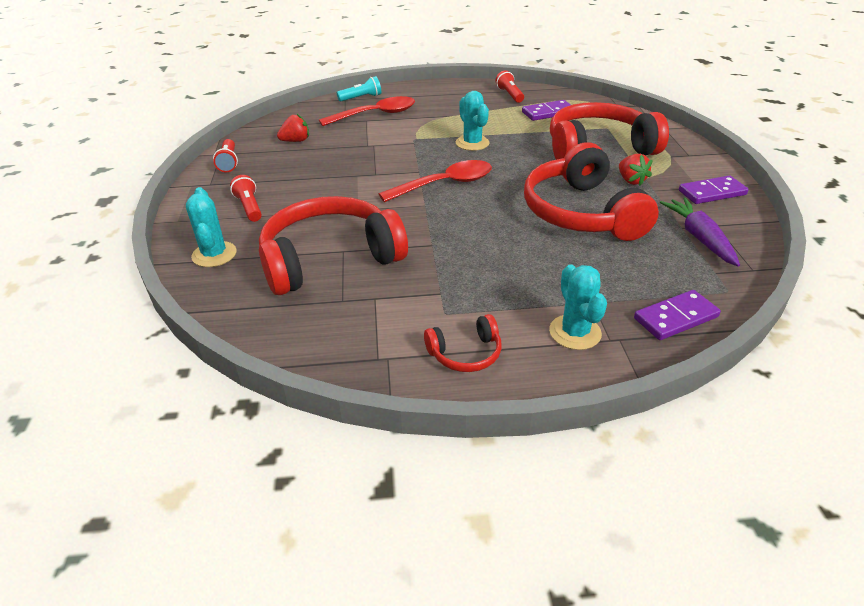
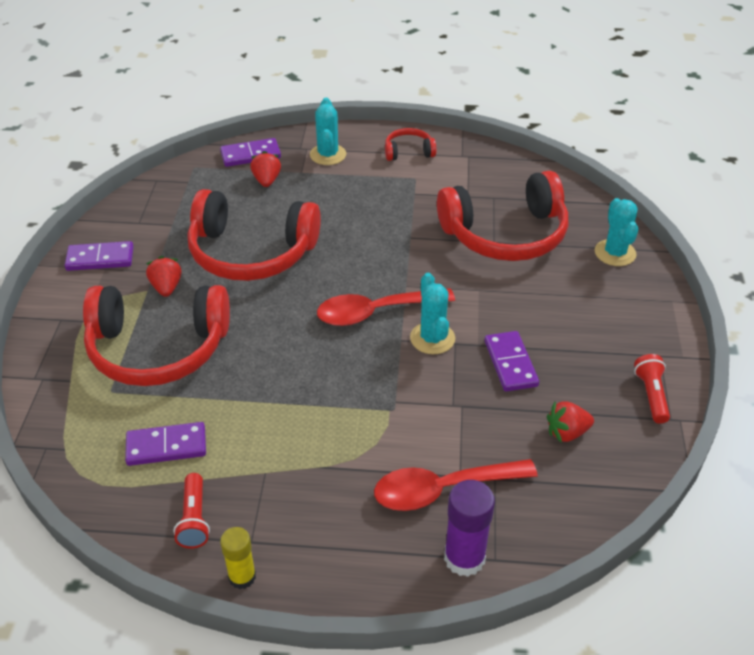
camera: 170 degrees left, 5 degrees up
(249, 207) = (598, 308): red flashlight -> none
(331, 167) = (510, 363): none -> purple domino
(361, 98) = (464, 558): turquoise flashlight -> purple glue stick
(472, 84) = (242, 577): none -> yellow glue stick
(472, 143) = (315, 386): turquoise cactus -> turquoise cactus (432, 338)
(581, 213) = (251, 252): red headphones -> red headphones turned 105 degrees clockwise
(626, 285) = (266, 180): none -> red strawberry
(699, 238) = (168, 212): purple carrot -> none

